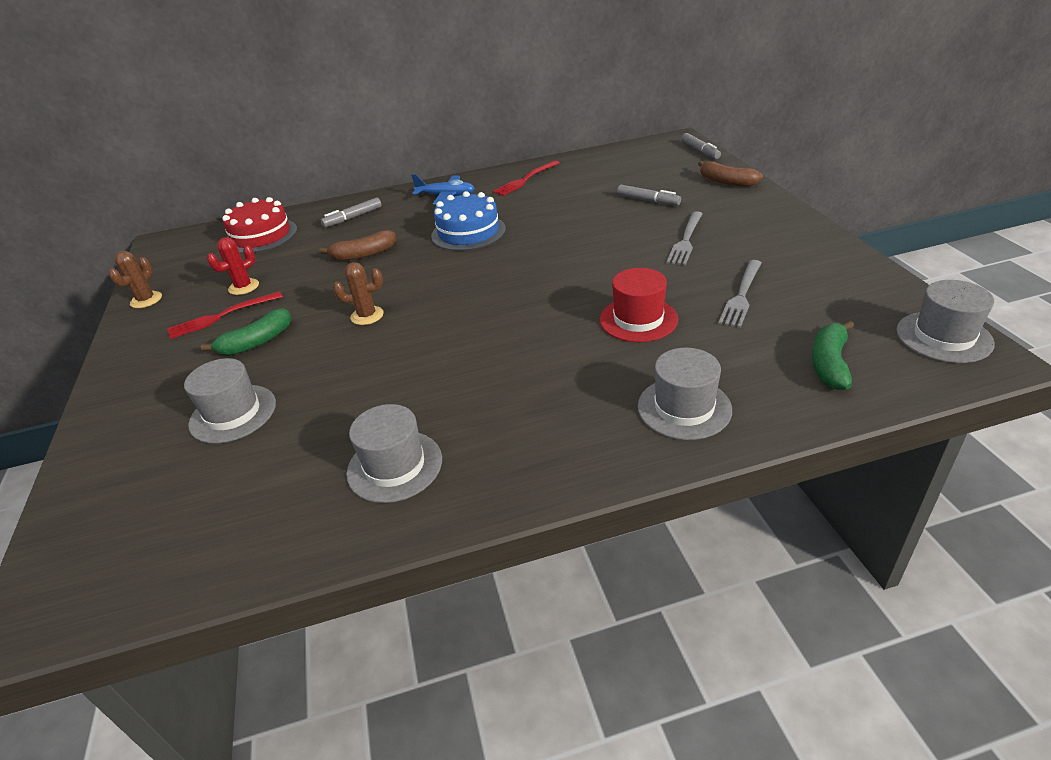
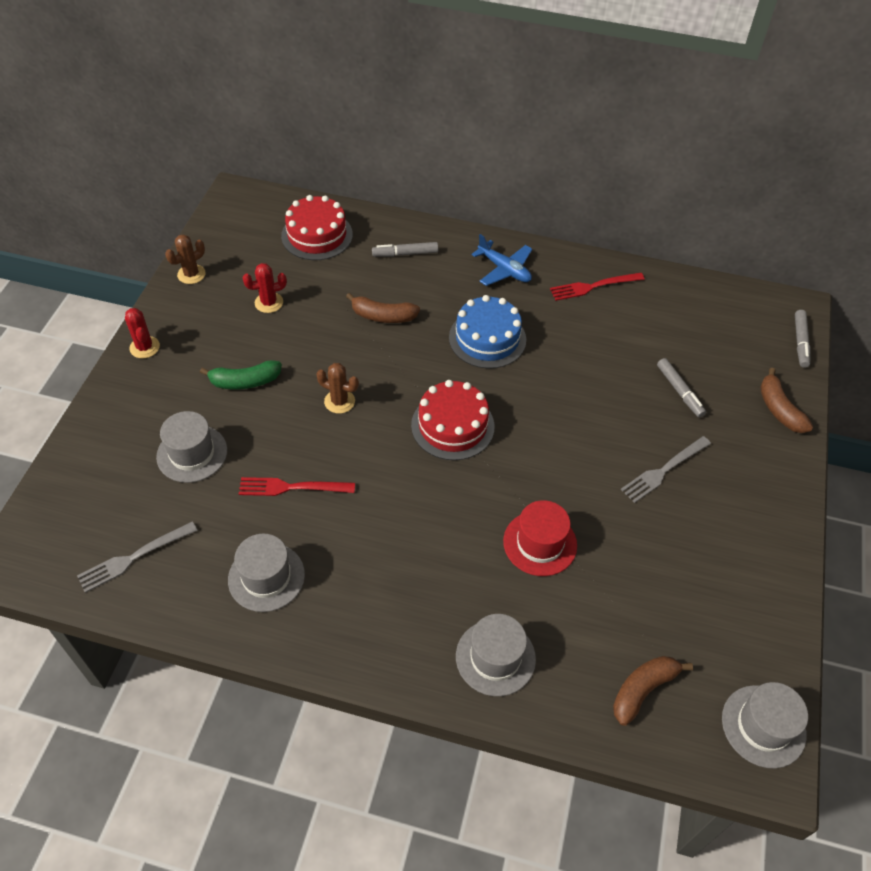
camera: 25 degrees right, 15 degrees up
(123, 364) = (144, 347): none -> red cactus
(221, 316) = (235, 332): red fork -> red fork (292, 487)
(488, 287) = (452, 426): none -> red cake
(741, 295) = (646, 571): grey fork -> grey fork (134, 557)
(829, 363) = (643, 689): green banana -> brown banana

